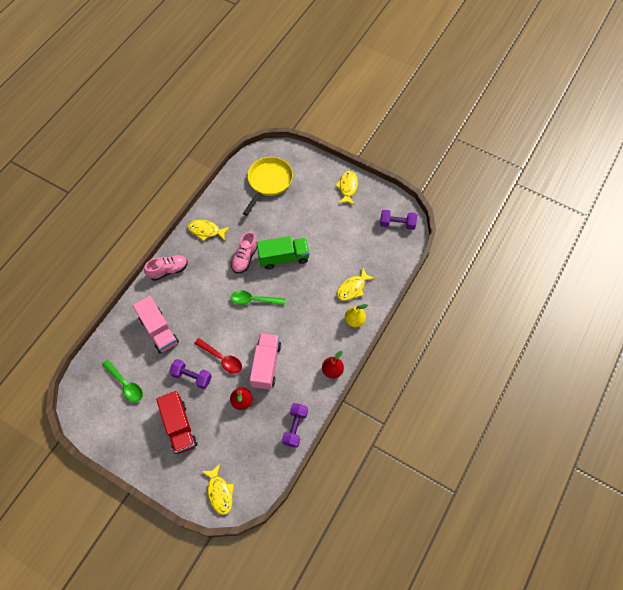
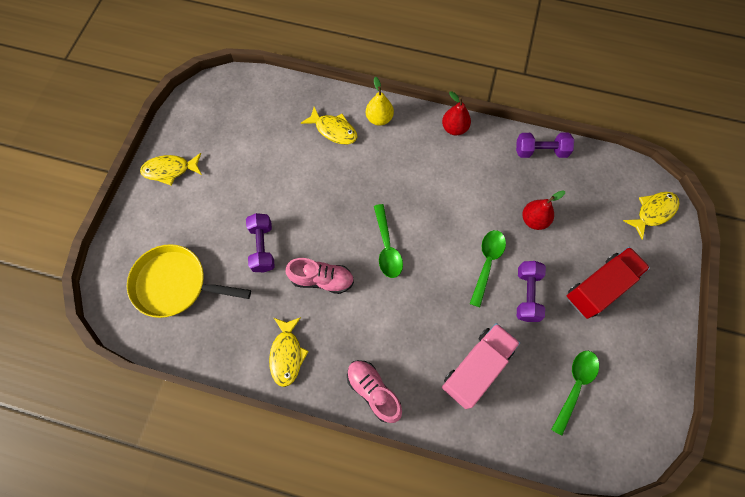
camera: 105 degrees left, 5 degrees up
(222, 358) = (487, 263): red spoon -> green spoon
(266, 365) = (475, 205): pink truck -> none
(283, 258) = (308, 226): green truck -> none
(397, 224) = (222, 98): purple dumbbell -> purple dumbbell (262, 247)

